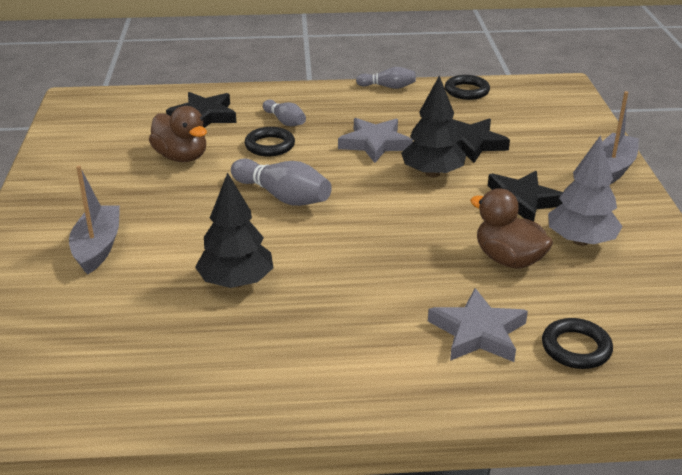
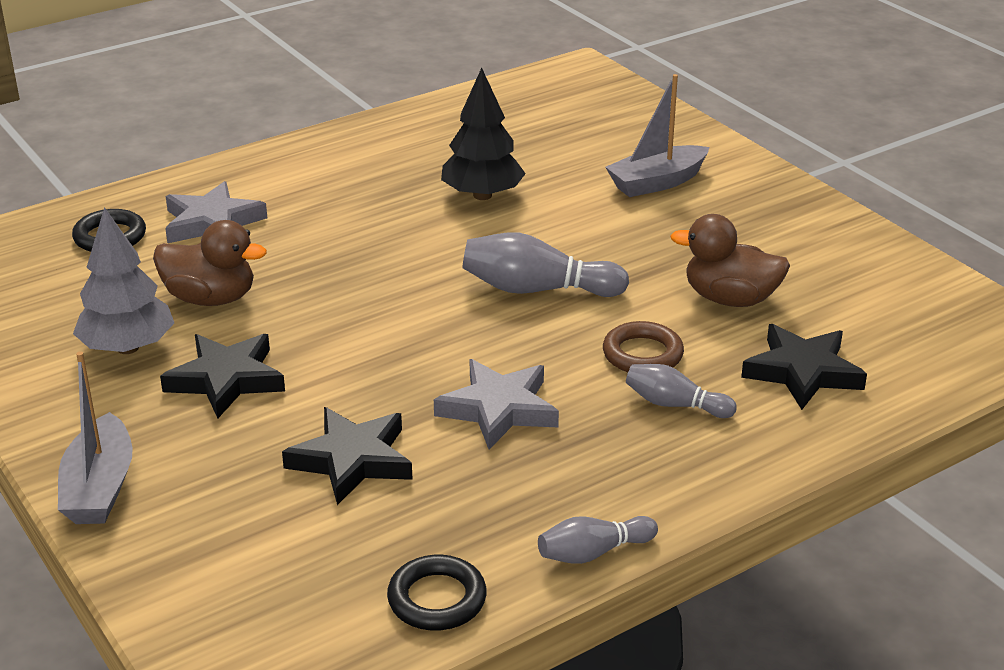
camera: 150 degrees right, 0 degrees up
(98, 247) = (657, 182): grey boat -> grey boat turned 90 degrees clockwise
(270, 146) = (642, 354): black ring -> brown ring
(432, 173) = (374, 385): black tree -> none

